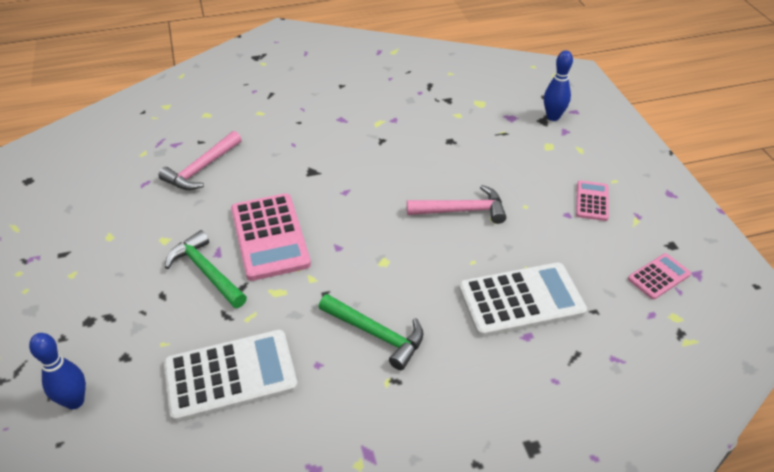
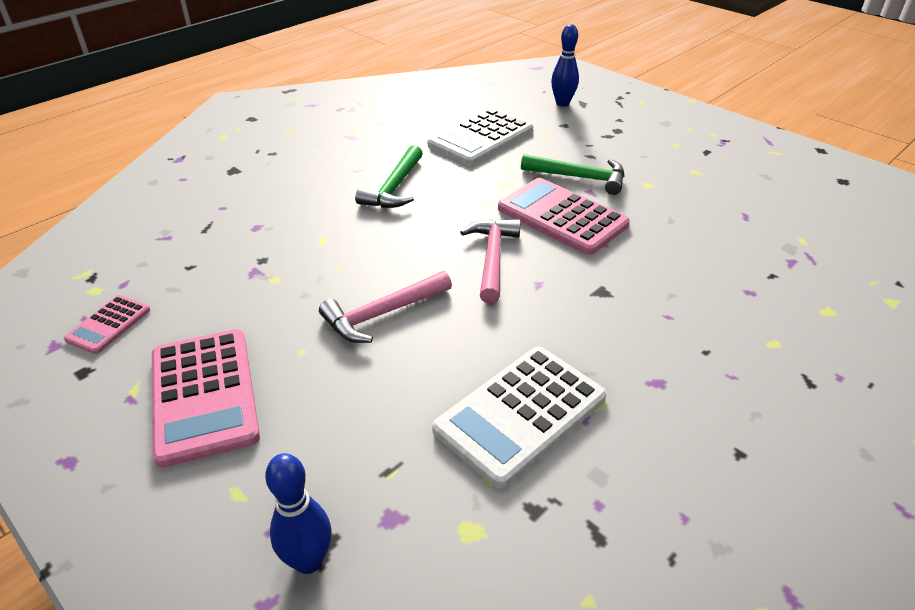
camera: 150 degrees right, 5 degrees down
(202, 168) = (719, 248): pink hammer -> pink hammer (492, 258)
(376, 334) = (394, 187): green hammer -> green hammer turned 75 degrees counterclockwise
(521, 300) = (271, 250): white calculator -> white calculator (520, 414)
(592, 201) = (204, 395): pink calculator -> pink calculator, size x1.93

